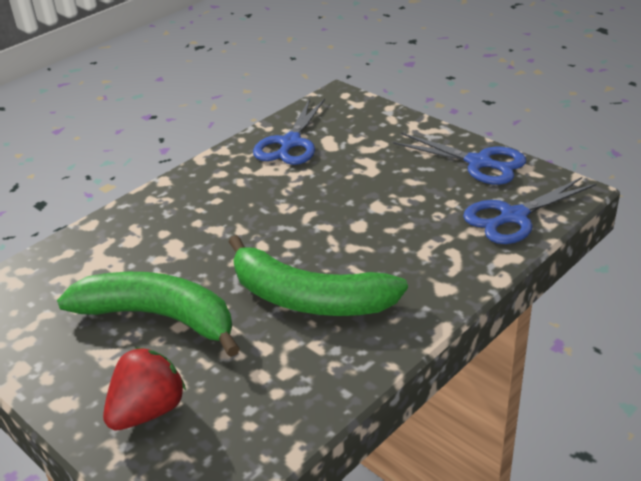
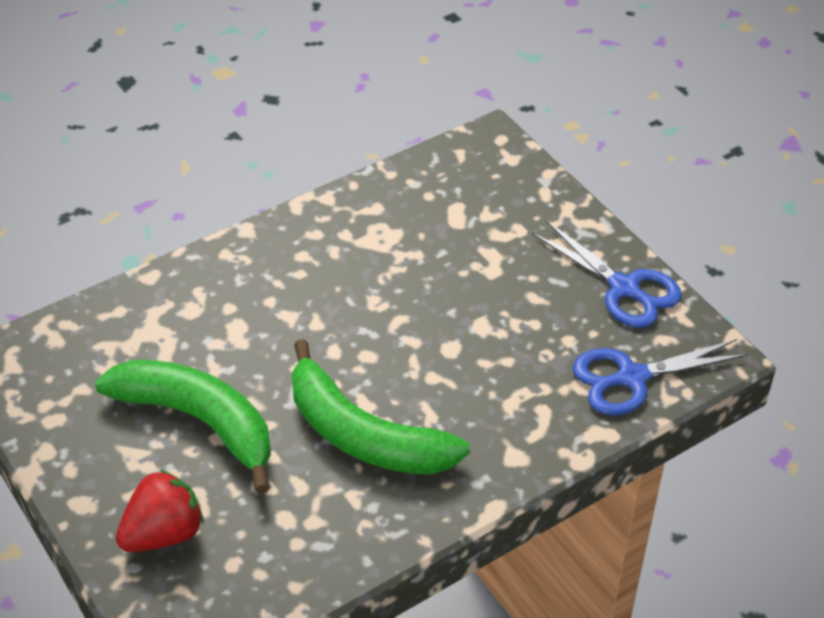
camera: 10 degrees right, 10 degrees up
(290, 143) = (409, 205): blue scissors -> none

